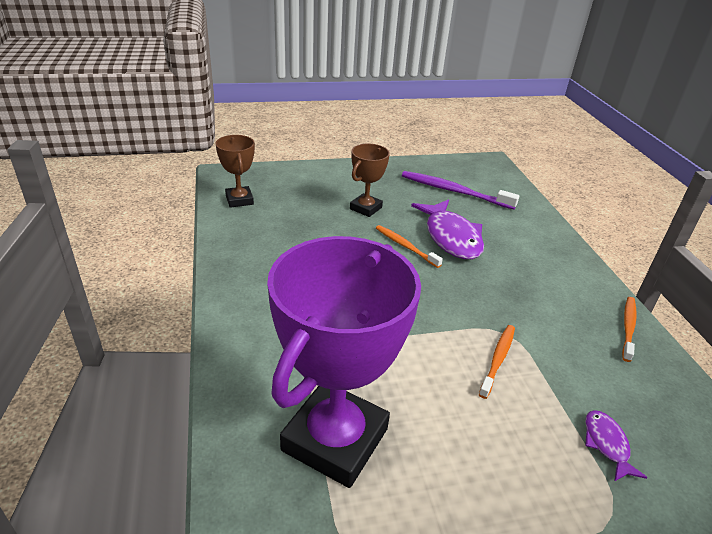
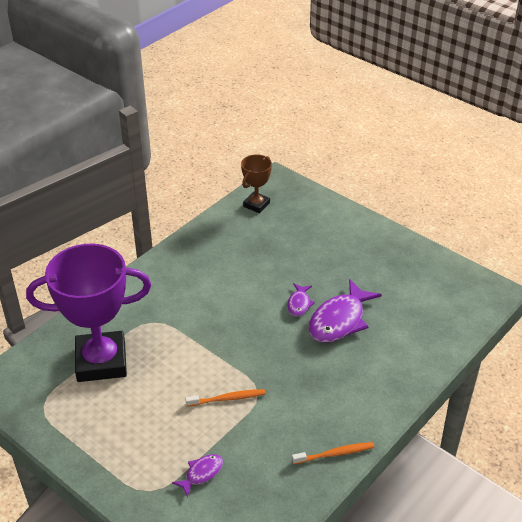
camera: 55 degrees right, 5 degrees up
(366, 208) = (322, 262): brown trophy -> none
(405, 246) = (299, 304): orange toothbrush -> purple fish
(453, 191) = (409, 292): purple toothbrush -> none

